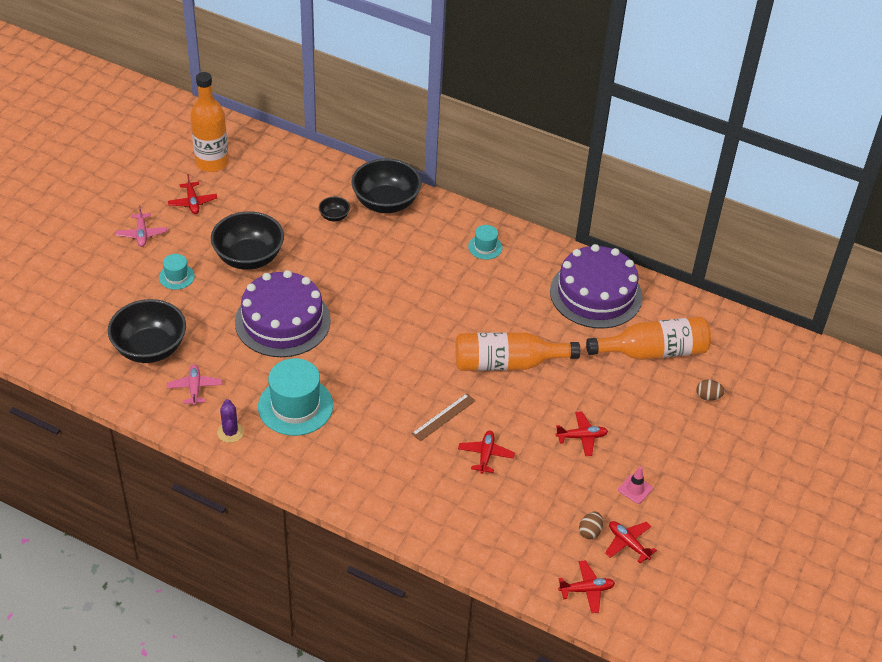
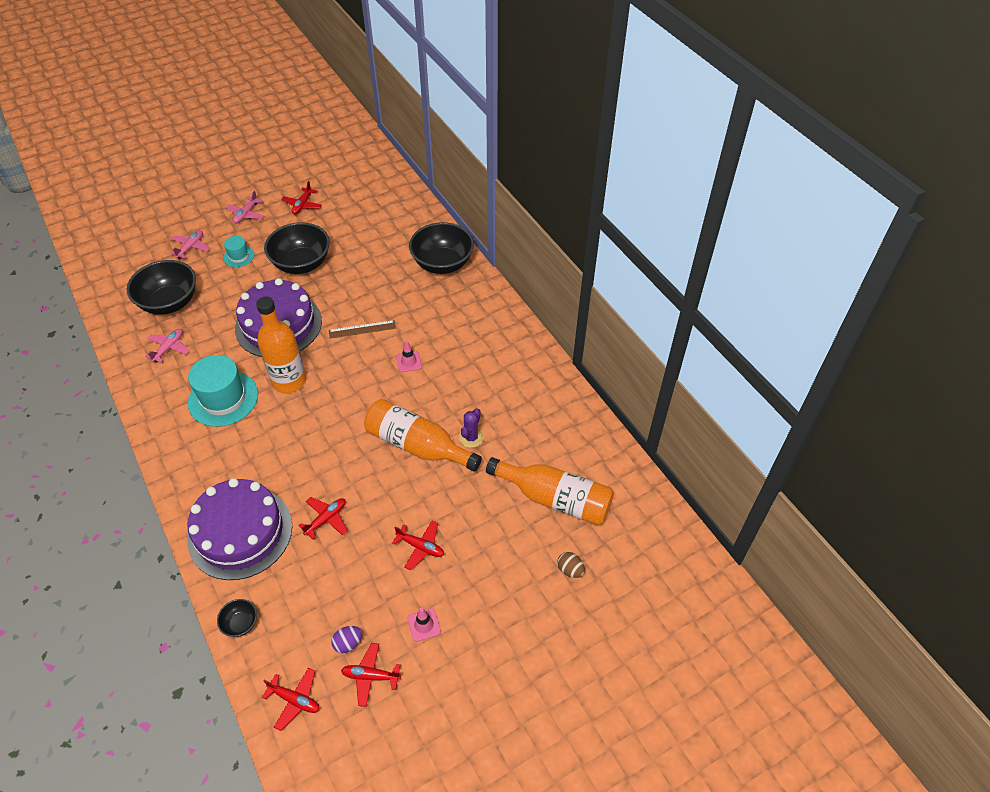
camera: 35 degrees right, 5 degrees up
(116, 289) = (191, 247): none -> pink plane
(212, 163) = (343, 181): orange bottle -> orange bottle (289, 381)
(230, 432) = (159, 396): purple cactus -> purple cactus (471, 437)
(334, 216) = (393, 258): black bowl -> black bowl (240, 623)
(436, 300) = (409, 362): none -> pink traffic cone
(443, 417) = (324, 466): brown ruler -> brown ruler (362, 329)
(485, 247) = (489, 334): turquoise hat -> none
(590, 531) = (348, 643): brown egg -> purple egg
(596, 294) = (549, 419): purple cake -> purple cake (240, 532)
(628, 544) = (371, 676): red plane -> red plane turned 75 degrees counterclockwise

